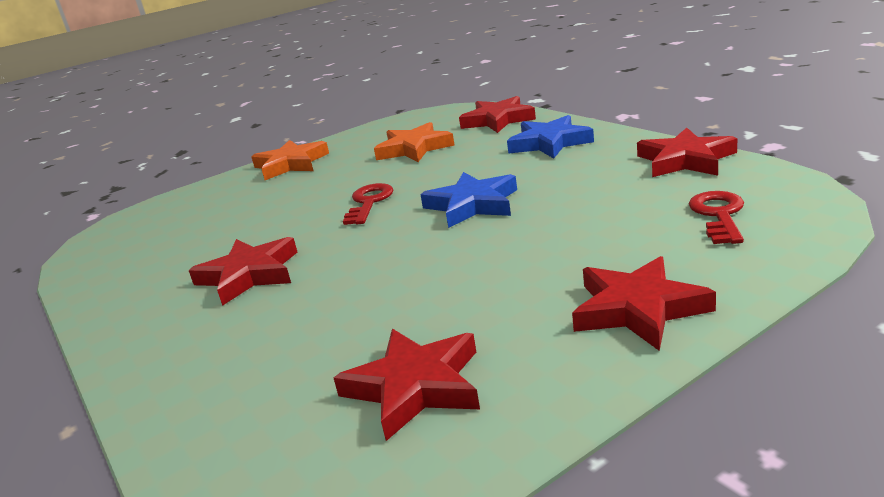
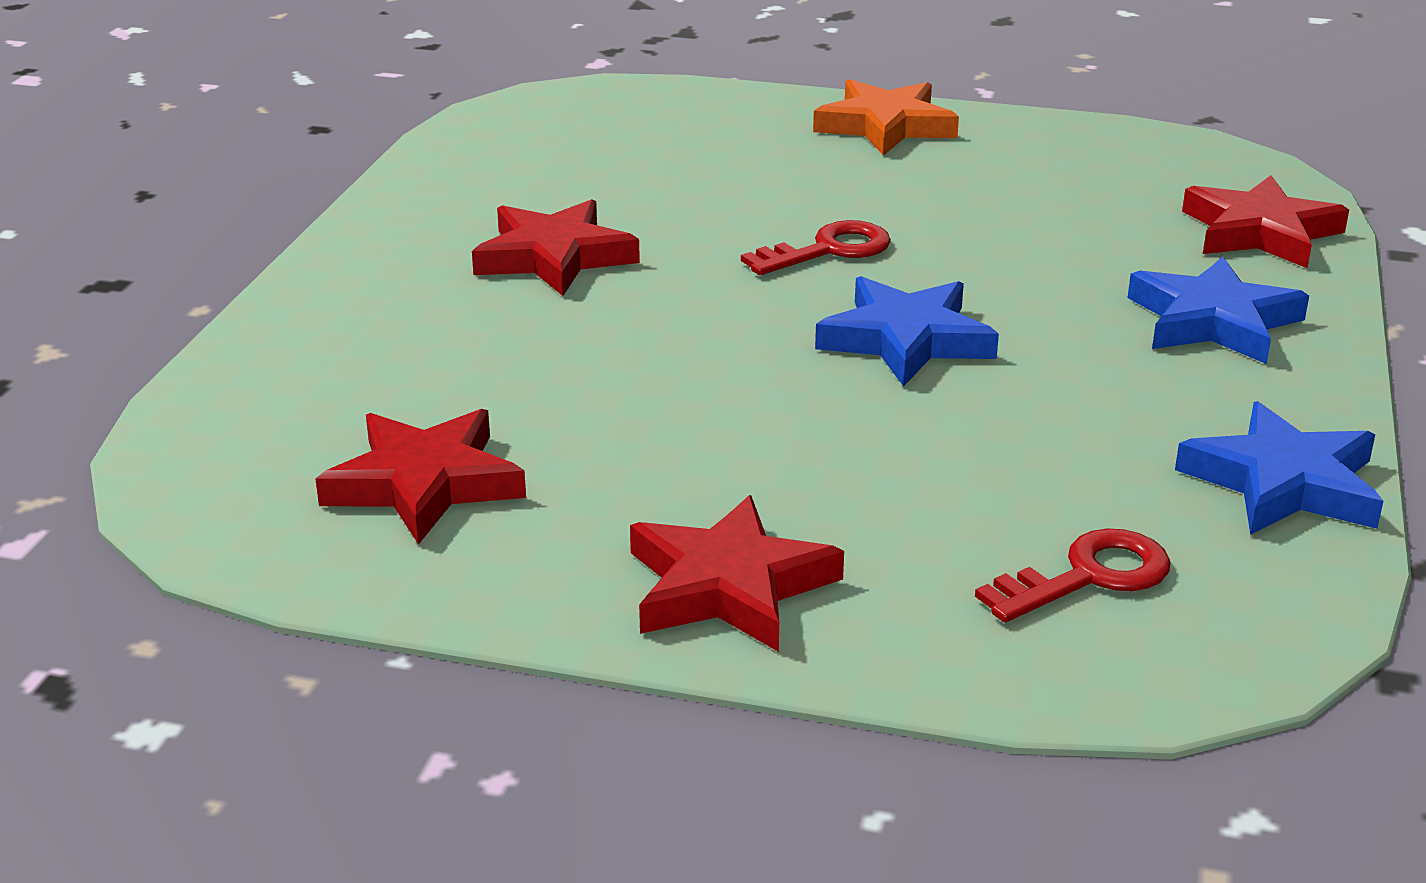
camera: 45 degrees right, 5 degrees up
(414, 148) = (1053, 204): orange star -> none
(685, 160) = (1283, 483): red star -> blue star

